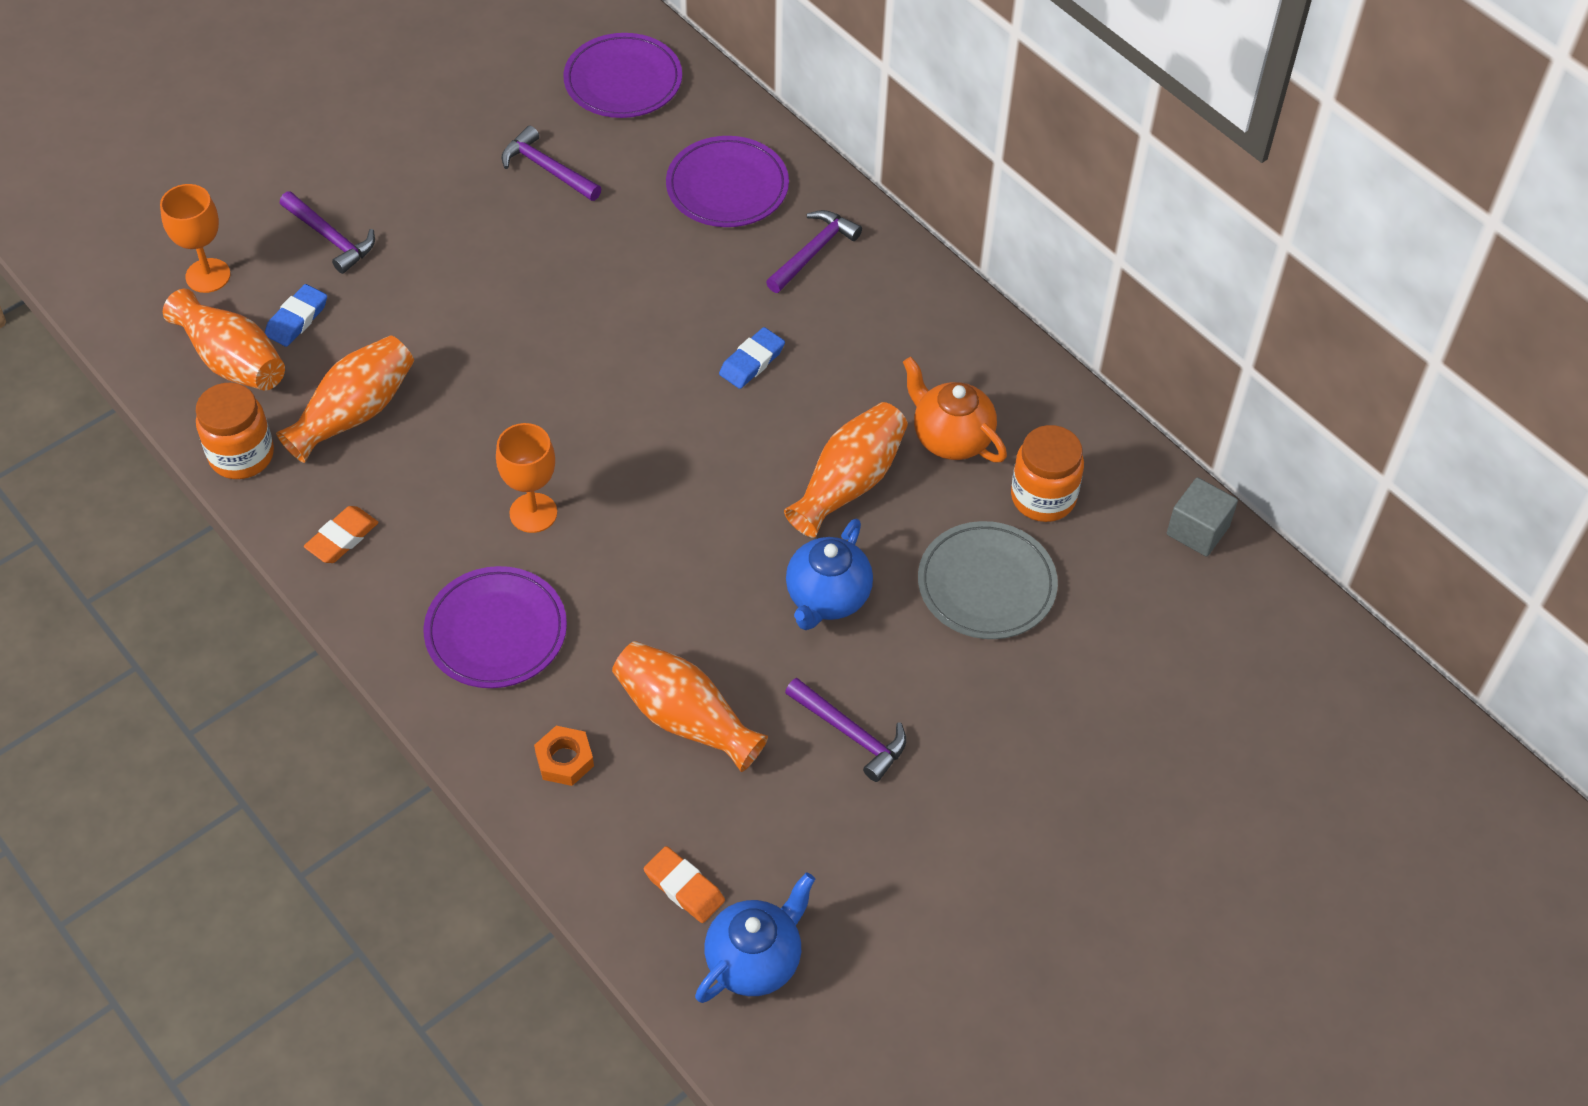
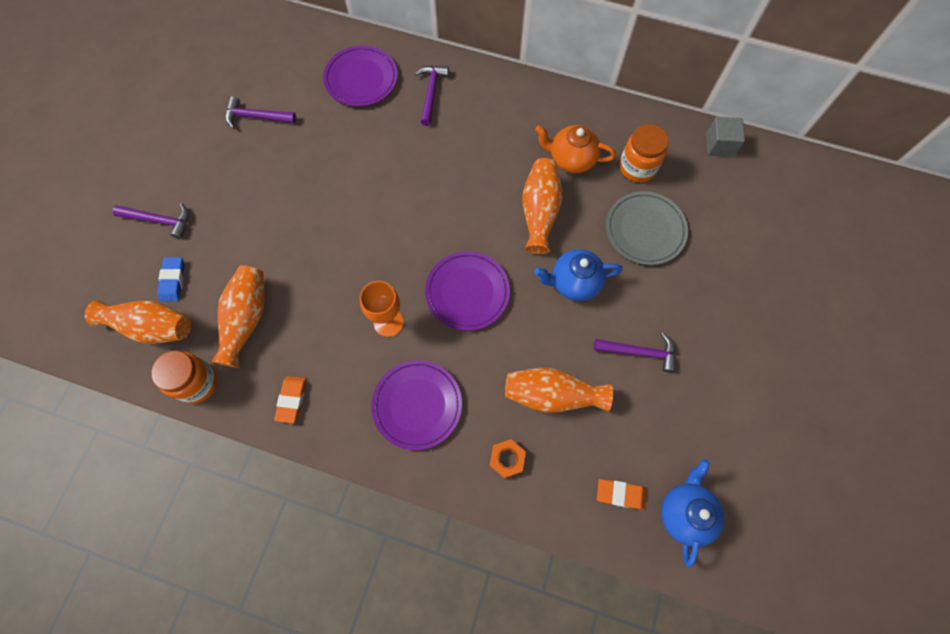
camera: 30 degrees left, 15 degrees up
(208, 275) = (100, 282): orange goblet -> none
(623, 81) = (263, 46): purple plate -> purple plate (467, 292)
(752, 362) = (443, 171): blue eraser -> none
(827, 598) = (574, 282): blue teapot -> blue teapot turned 90 degrees clockwise

